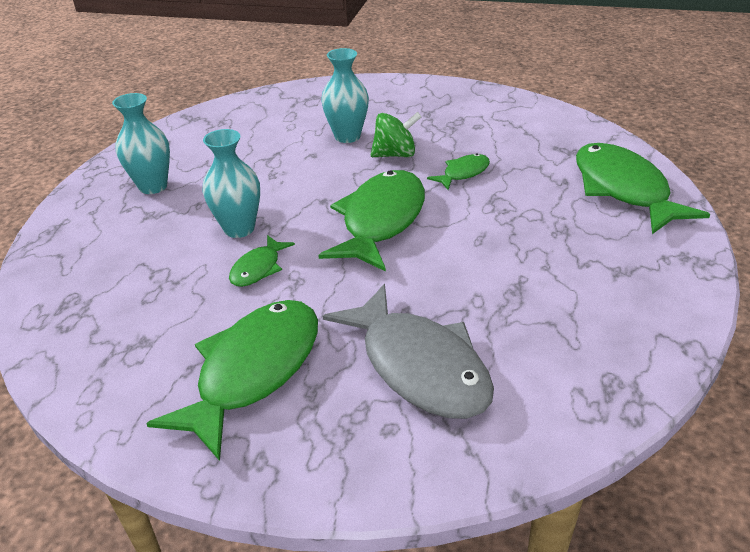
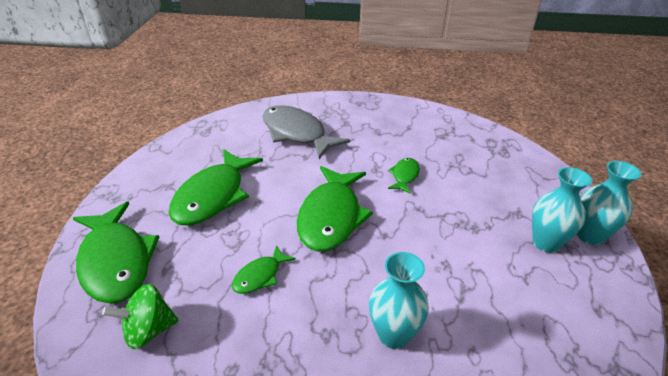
camera: 170 degrees right, 0 degrees up
(239, 228) = (437, 204): turquoise vase -> turquoise vase (589, 236)
(253, 371) = (377, 128): green fish -> green fish (213, 196)
(395, 154) = (331, 302): green spinning top -> green spinning top (149, 330)

